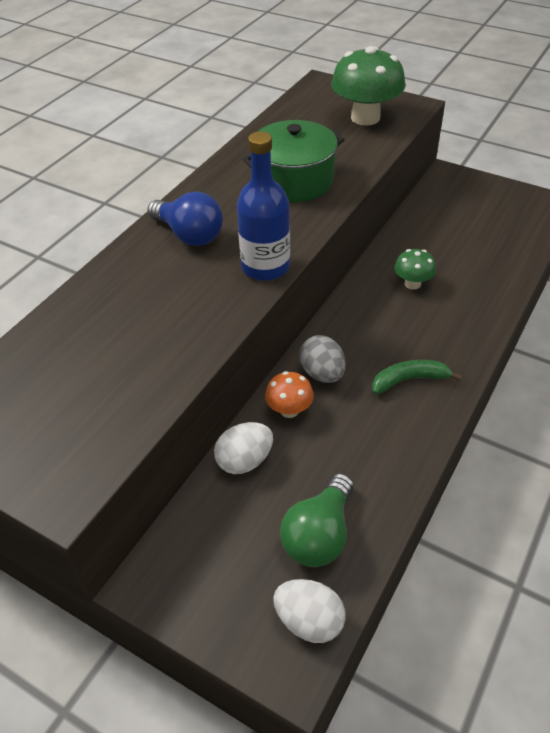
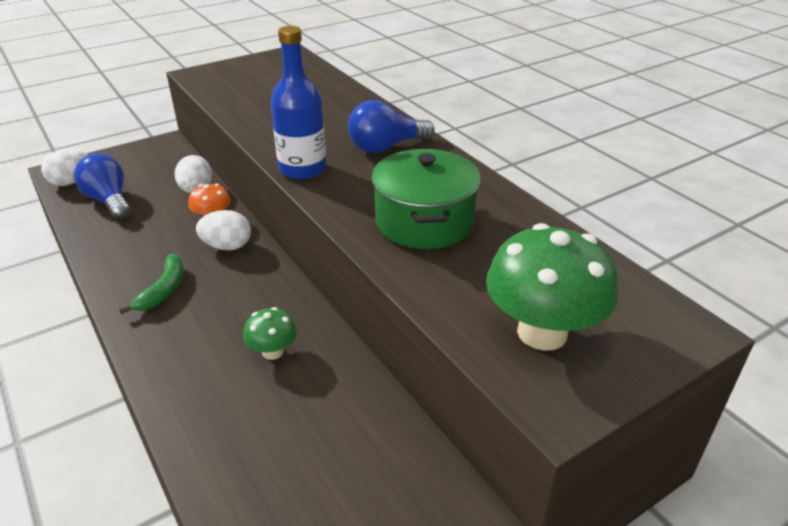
camera: 115 degrees right, 10 degrees down
(319, 535) = (109, 200): green light bulb -> blue light bulb
(322, 373) = (227, 246): grey egg -> white egg

